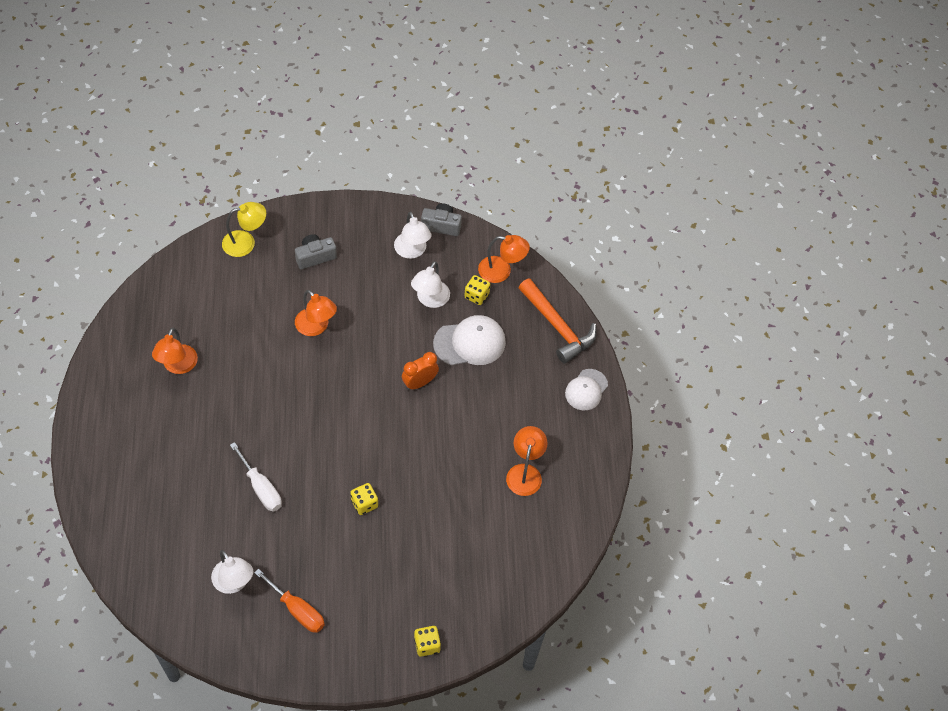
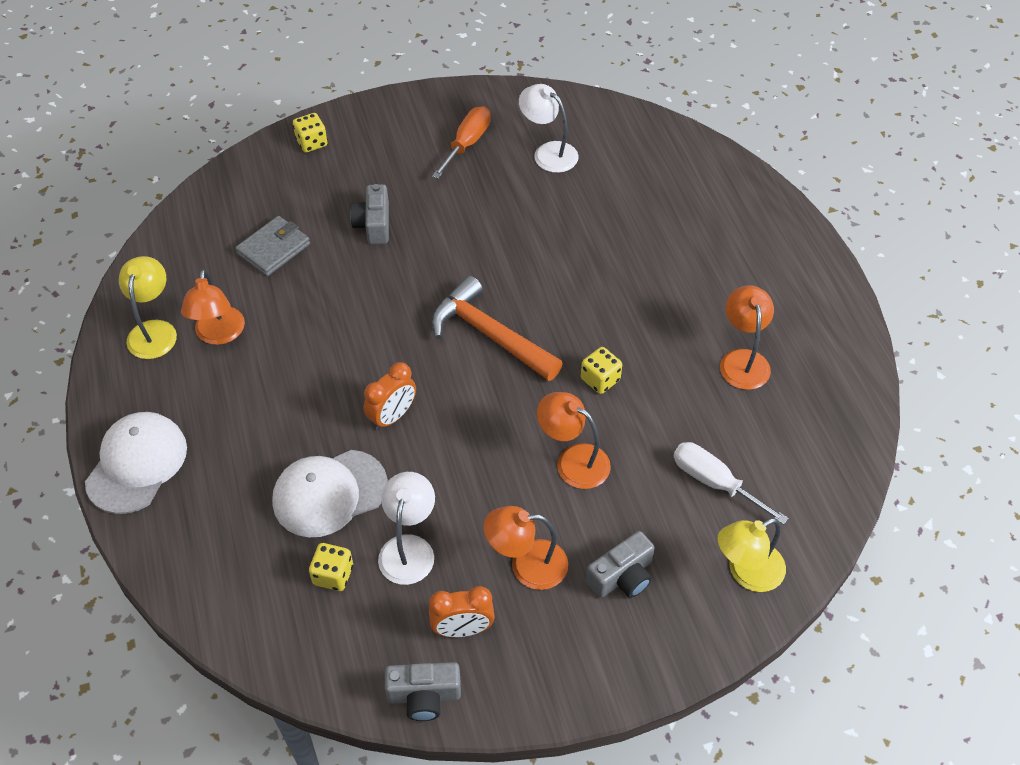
camera: 170 degrees right, 5 degrees down
(261, 488) = (560, 245): white screwdriver -> white screwdriver (714, 482)
(297, 610) = (467, 143): orange screwdriver -> orange screwdriver turned 90 degrees clockwise
(364, 503) = (424, 256): yellow dice -> yellow dice (600, 379)
(395, 543) = (373, 224): none -> grey camera
(412, 251) = (462, 629): white lamp -> orange clock
(476, 539) = (274, 249): none -> grey wallet
(501, 271) = (298, 631): orange lamp -> orange lamp (527, 565)
(557, 326) = (190, 554): orange hammer -> orange hammer (490, 335)
(570, 487) = (154, 330): none -> yellow lamp
(586, 390) = (137, 464): white cap -> white cap, size x1.50

